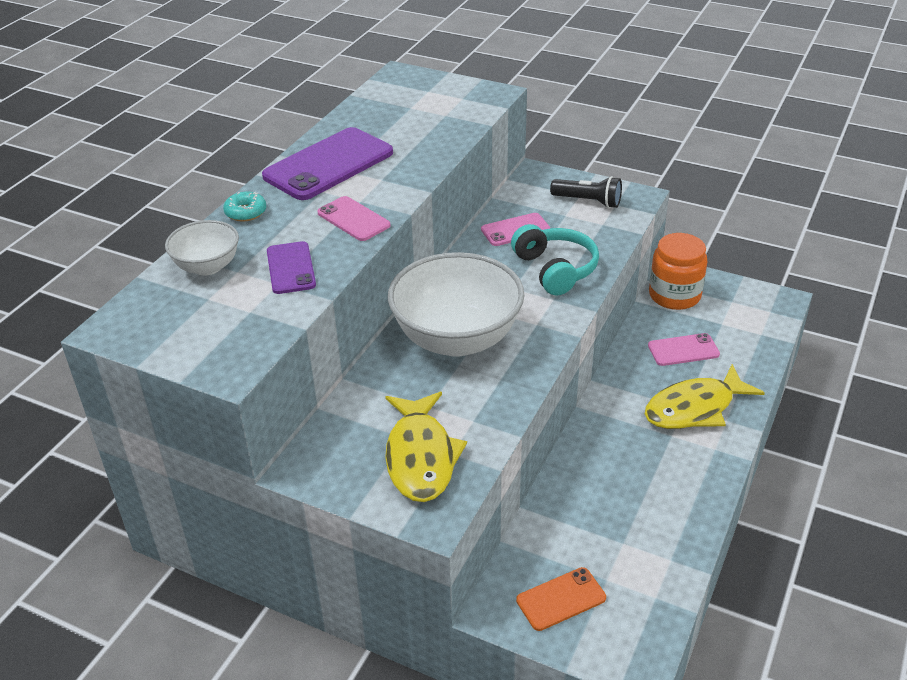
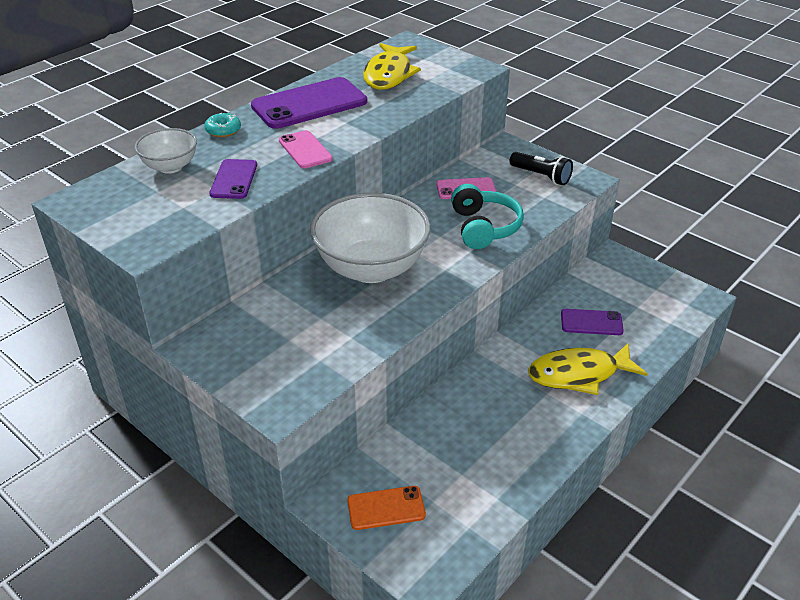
camera: 15 degrees right, 0 degrees up
(420, 457) = (293, 357): yellow fish -> yellow fish (389, 75)
(674, 295) = (605, 274): orange jar -> none
(683, 350) = (591, 322): pink phone -> purple phone

